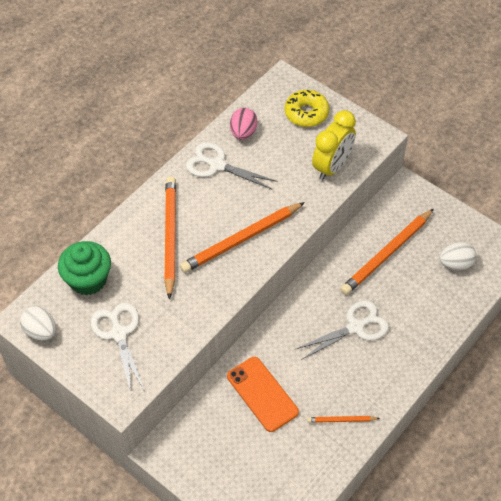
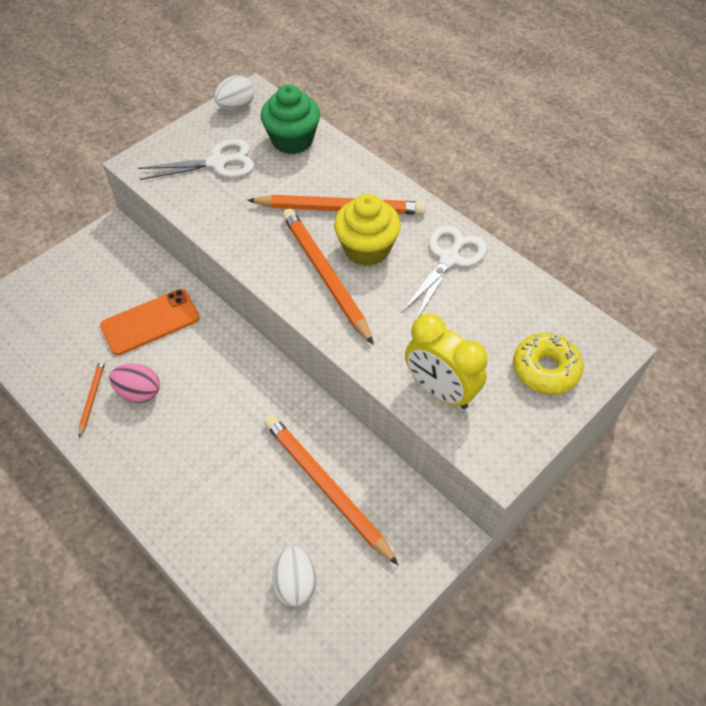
camera: 95 degrees right, 0 degrees up
(212, 216) = (366, 249): none -> yellow cupcake
(243, 132) = (506, 291): pink egg -> pink egg (139, 392)
(355, 327) = (216, 431): white scissors -> none

